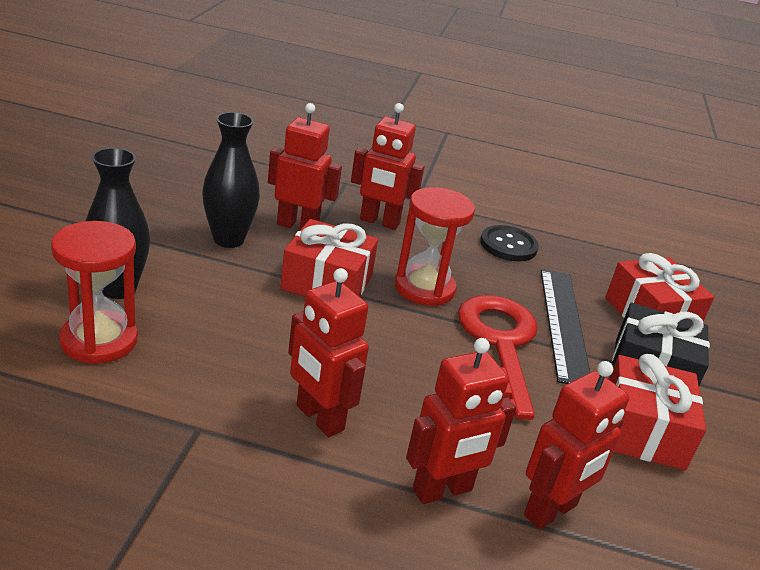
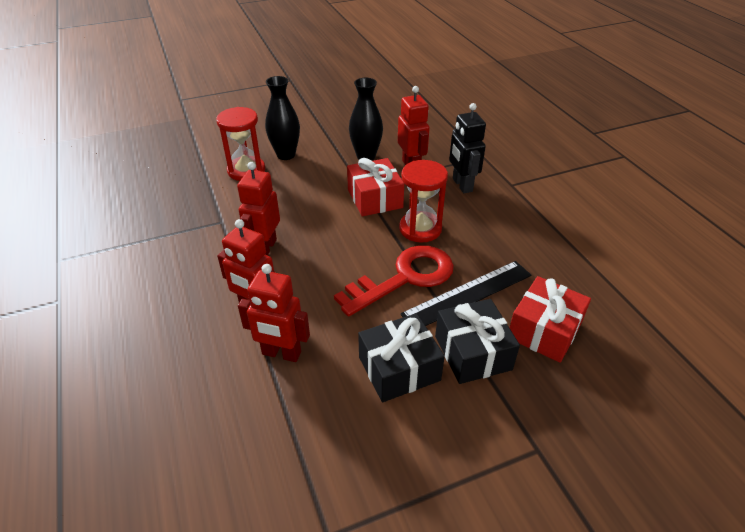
camera: 60 degrees right, 10 degrees up
(379, 222) = (462, 185): red robot -> black robot
(508, 245) = (523, 237): black button -> none
(642, 430) = (399, 368): red gift -> black gift

